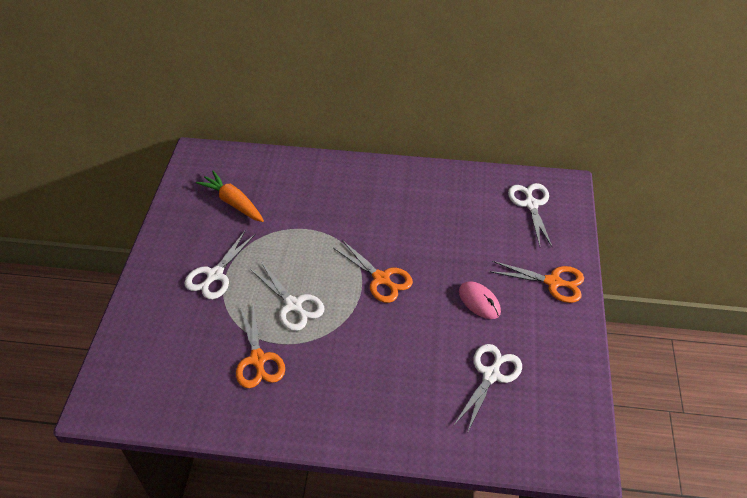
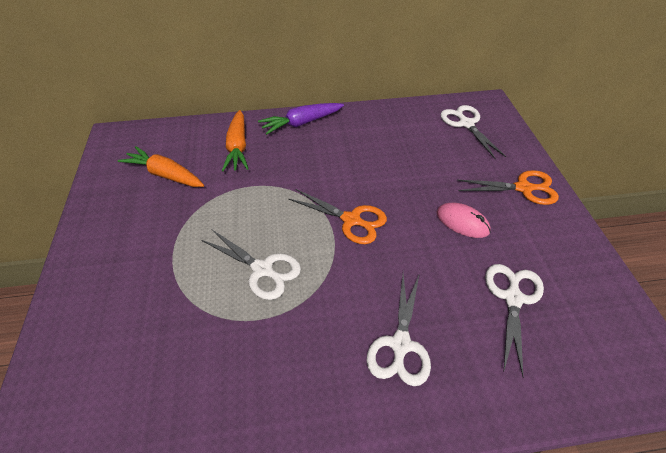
camera: 15 degrees left, 0 degrees up
(215, 275) = (159, 255): white scissors -> white scissors (400, 345)
(258, 359) = (237, 346): orange scissors -> none
(303, 187) = (238, 147): none -> orange carrot
(369, 173) = (301, 123): none -> purple carrot

